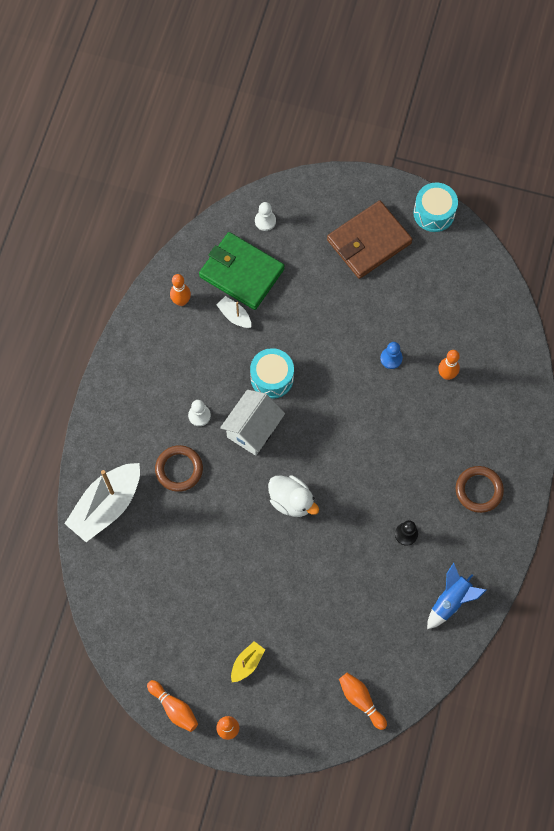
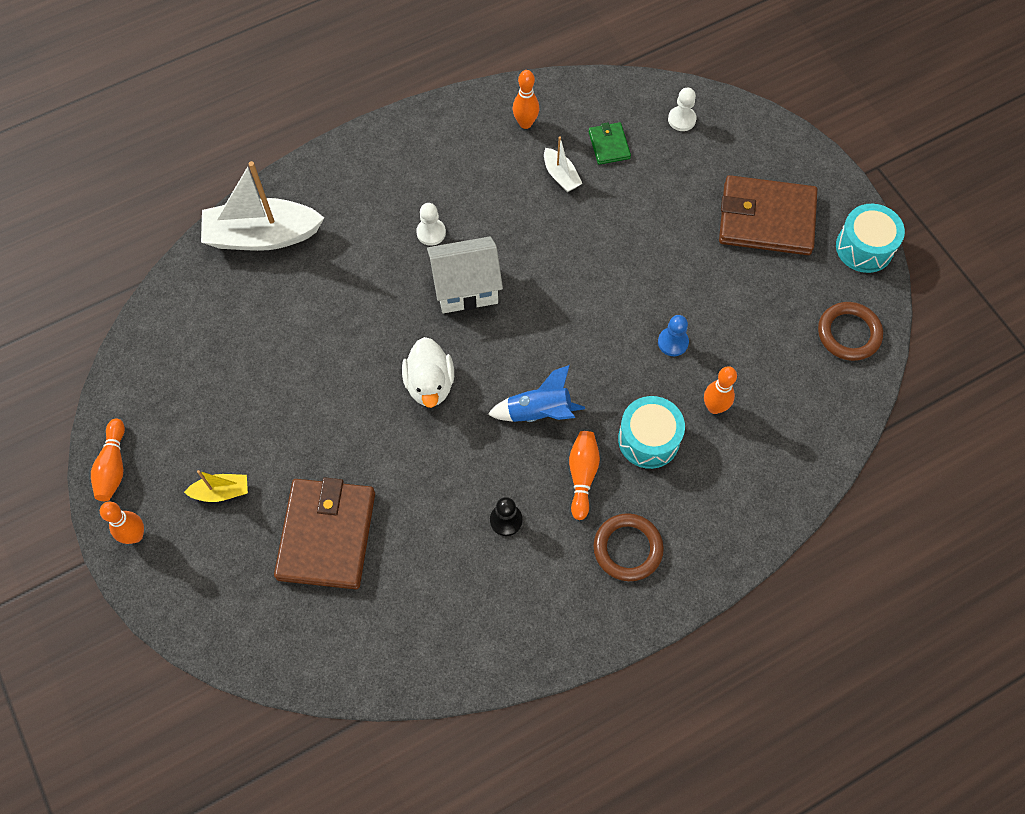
camera: 45 degrees right, 5 degrees down
(179, 469) = (360, 262): brown ring -> brown ring (848, 333)
(234, 316) = (561, 176): white boat -> white boat turned 150 degrees clockwise
(241, 273) = (609, 145): green wallet -> green wallet, size x0.47
(272, 378) = (535, 259): turquoise drum -> turquoise drum (648, 439)
(326, 630) = (326, 535): none -> brown wallet
(361, 700) = (283, 636): orange bowling pin -> orange bowling pin (582, 476)
(451, 600) = (480, 629): blue rocket -> blue rocket (539, 412)

